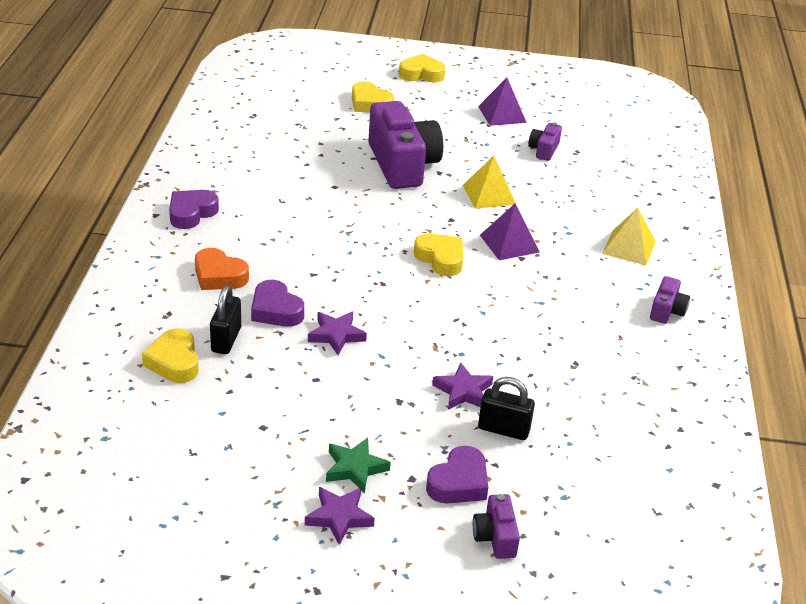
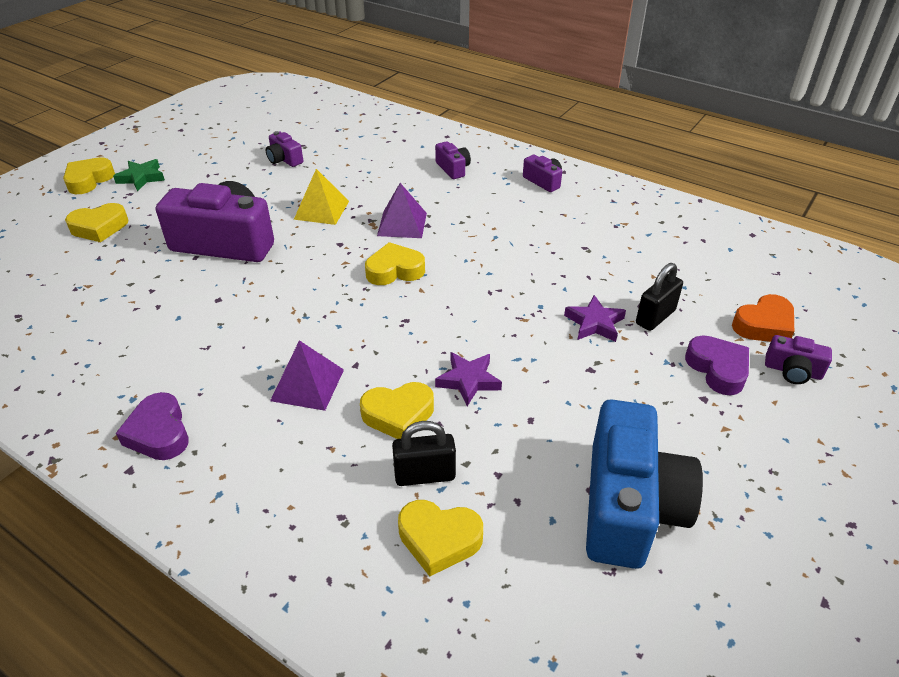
camera: 60 degrees left, 5 degrees up
(219, 276) = (303, 445): orange heart -> orange heart (764, 325)
(226, 339) = (425, 475): black padlock -> black padlock turned 45 degrees counterclockwise
(258, 451) = (629, 506): none -> blue camera
(276, 310) = (398, 415): purple heart -> yellow heart
(339, 517) = (748, 471): purple star -> none
(355, 468) = (679, 434): green star -> green star (141, 178)
(502, 114) = (208, 161): purple pyramid -> purple pyramid (307, 385)
(629, 247) = (453, 169): yellow pyramid -> purple camera

